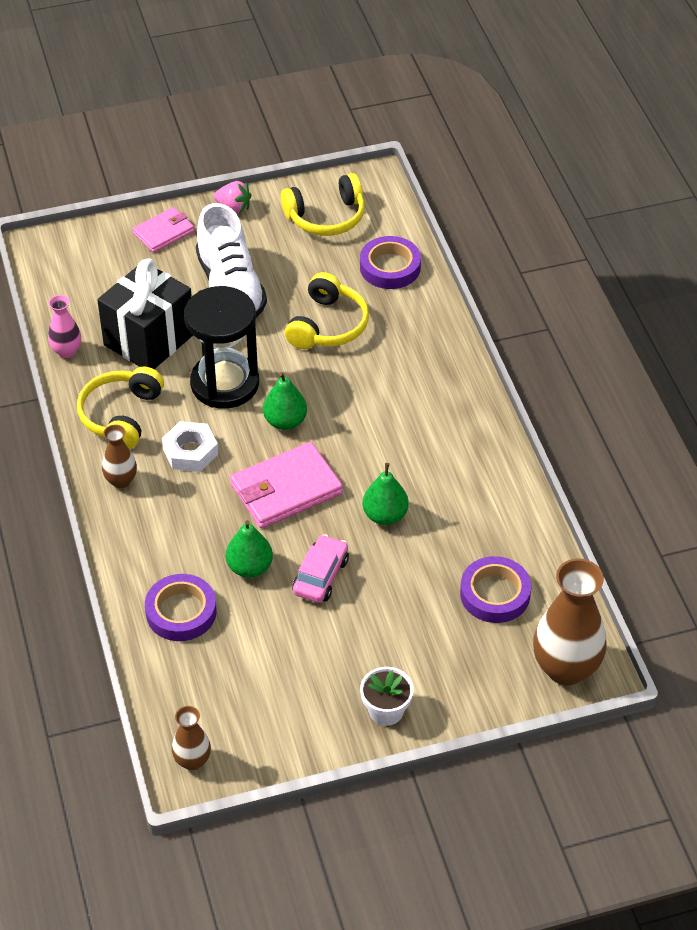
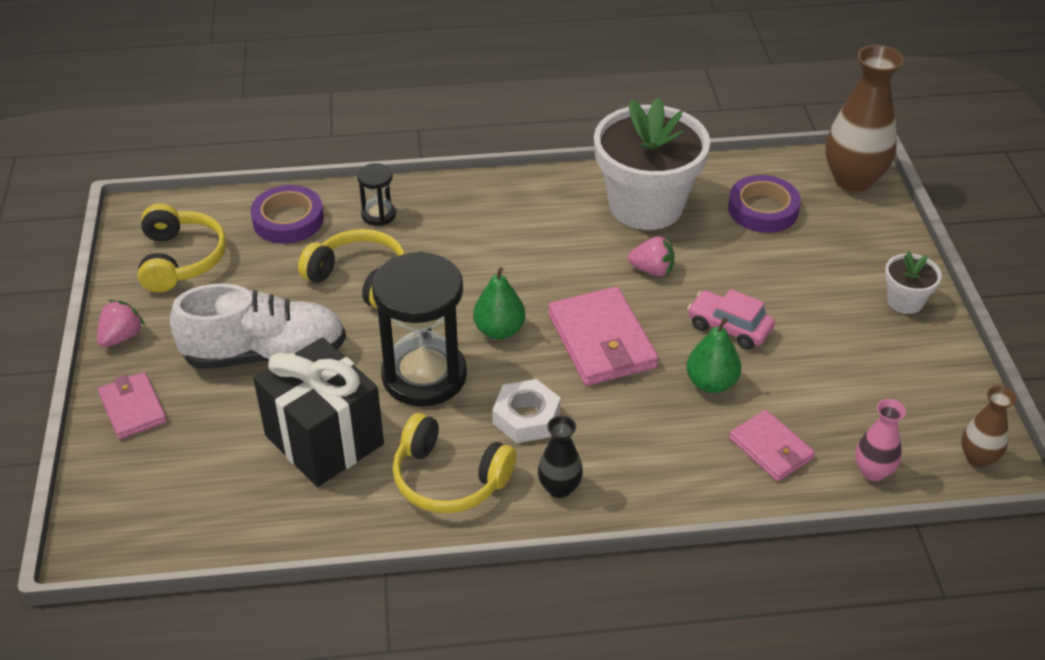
camera: 80 degrees left, 5 degrees down
(66, 351) = (315, 528): pink vase -> pink vase (873, 471)
(121, 481) = (559, 488): brown vase -> black vase
(181, 612) = (771, 448): purple tape -> pink wallet
(385, 515) = (652, 270): green pear -> pink strawberry
(412, 321) = (378, 215): none -> black hourglass
(475, 503) = (646, 205): none -> white flower pot

